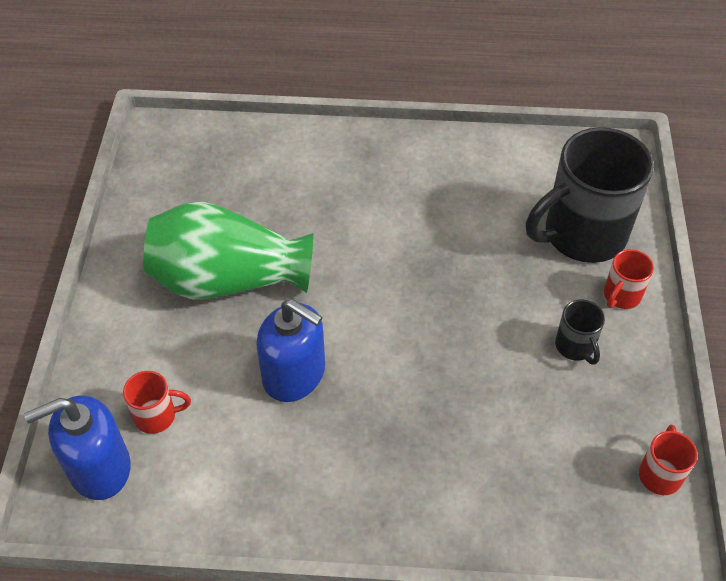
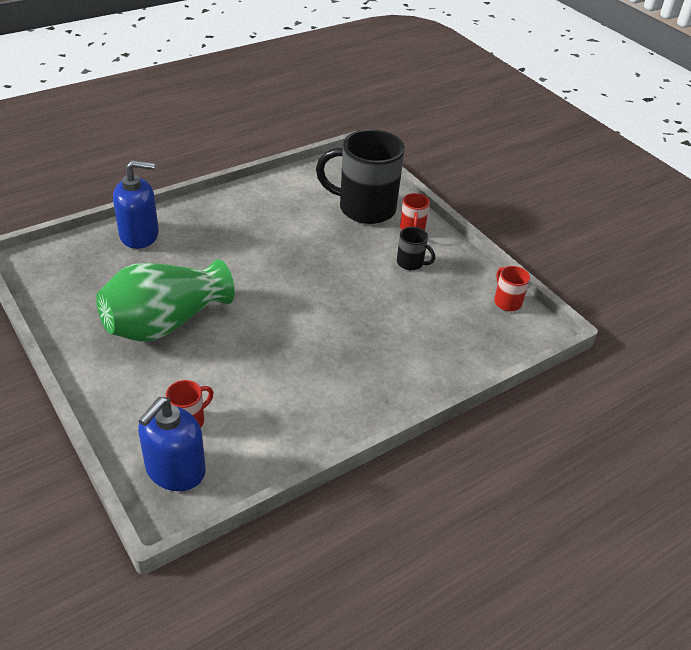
camera: 40 degrees left, 10 degrees down
(294, 374) = (261, 353): blue soap dispenser -> blue soap dispenser (139, 235)
(581, 235) = (364, 208): black mug -> black mug turned 75 degrees clockwise

